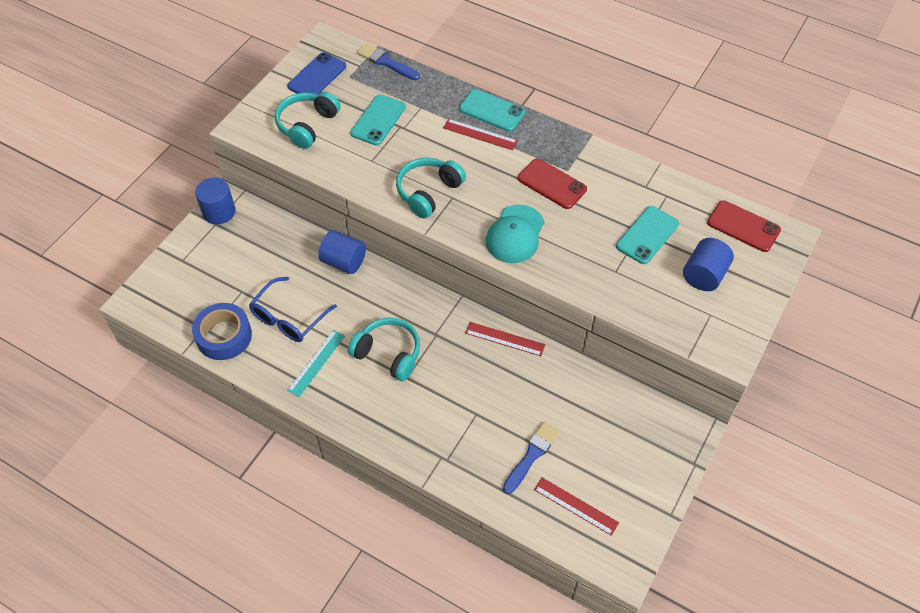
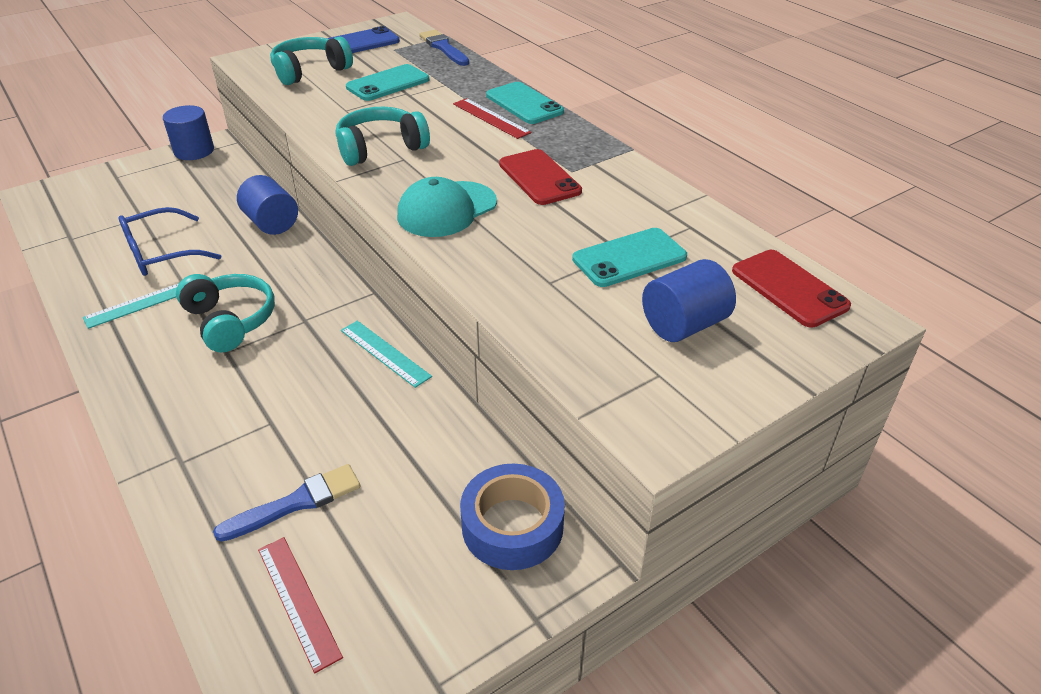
camera: 25 degrees right, 15 degrees down
(224, 336) = (79, 248): blue tape -> blue tape (512, 526)
(505, 339) = (385, 353): red ruler -> turquoise ruler

